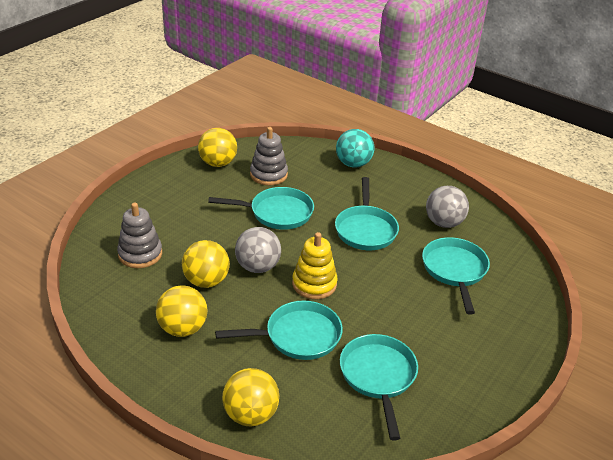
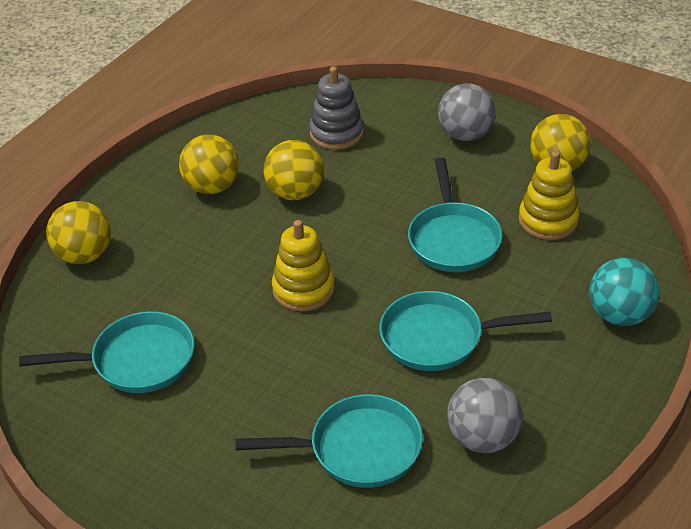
camera: 90 degrees right, 5 degrees up
(258, 267) = (330, 233): grey ball -> grey ball (465, 135)
(268, 174) = (548, 220): grey stacking toy -> yellow stacking toy
(298, 336) = (204, 282): turquoise pan -> none

